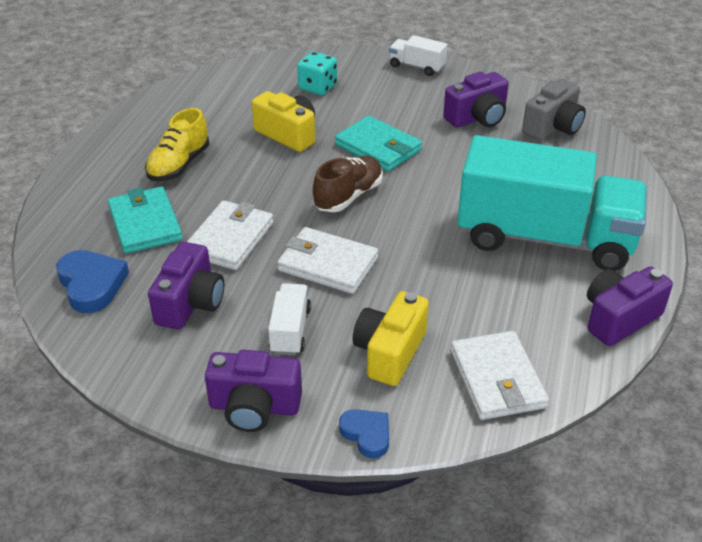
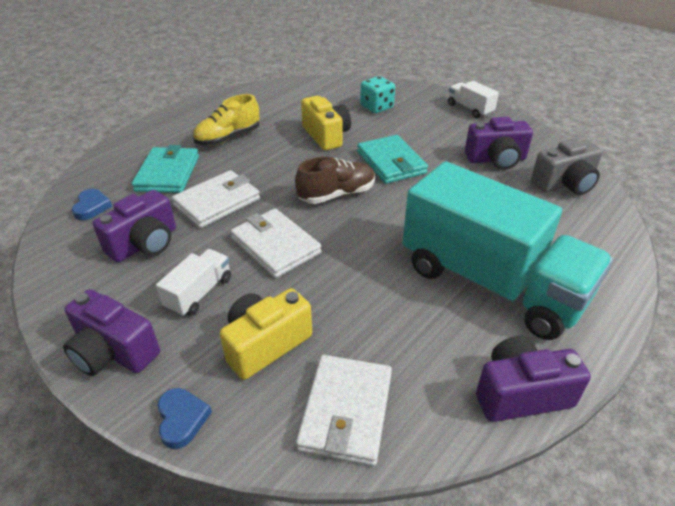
camera: 25 degrees right, 0 degrees up
(91, 284) = (92, 207): blue heart -> blue heart, size x0.62

